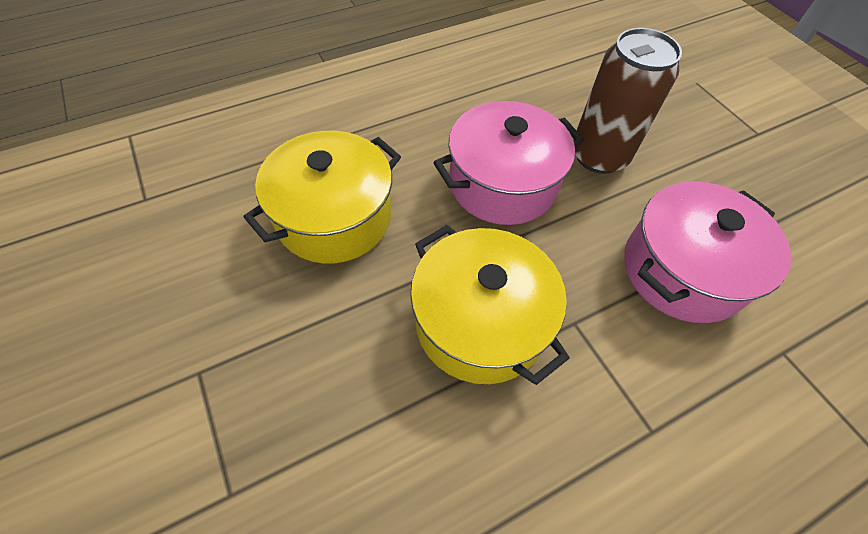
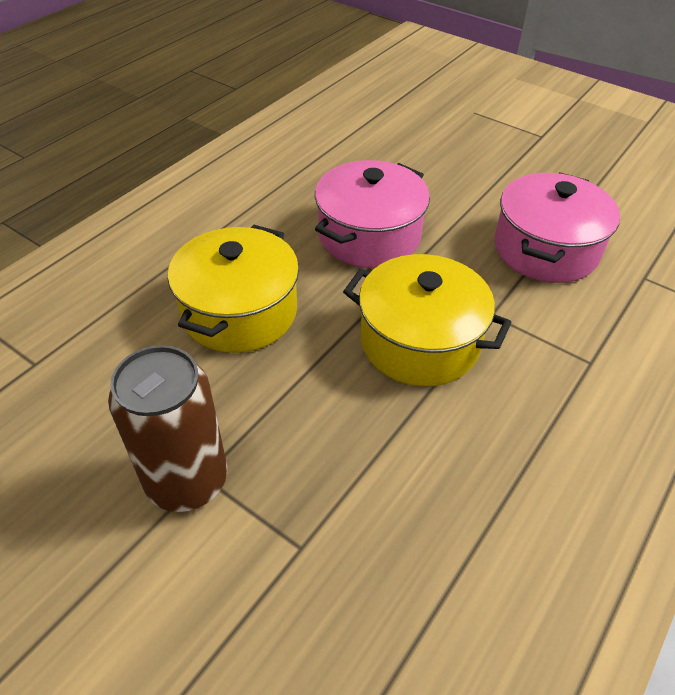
camera: 25 degrees left, 10 degrees down
(599, 156) = (433, 190): brown can -> brown can (187, 480)

